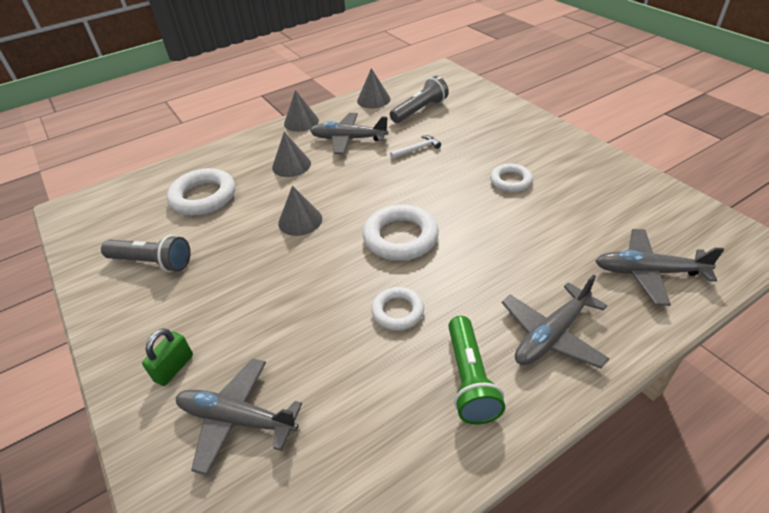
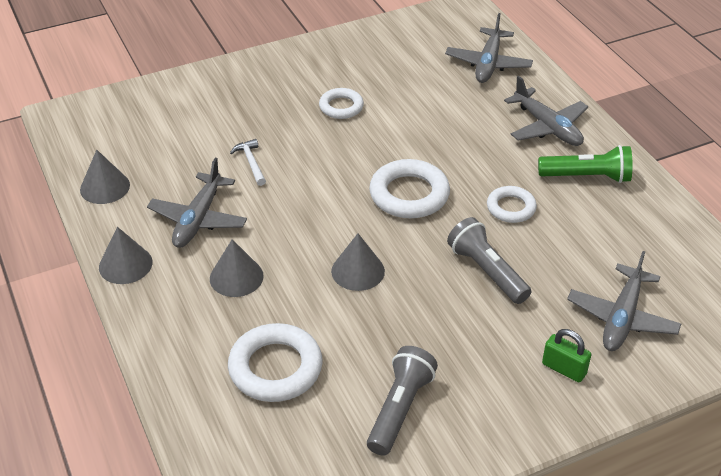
camera: 85 degrees left, 0 degrees up
(420, 110) = (160, 149): grey flashlight -> grey flashlight (487, 271)

